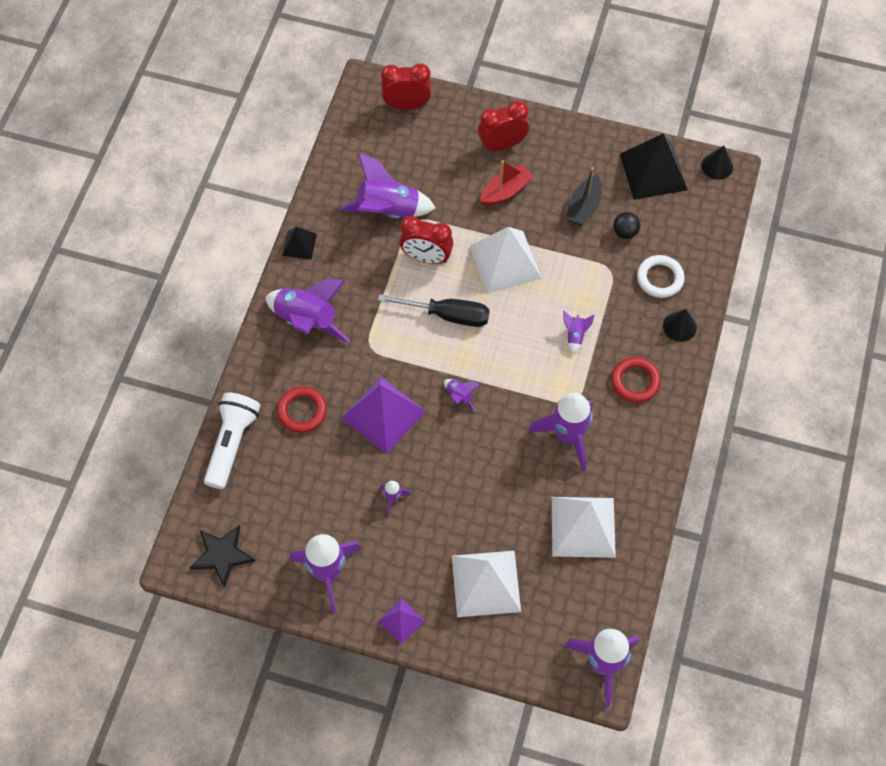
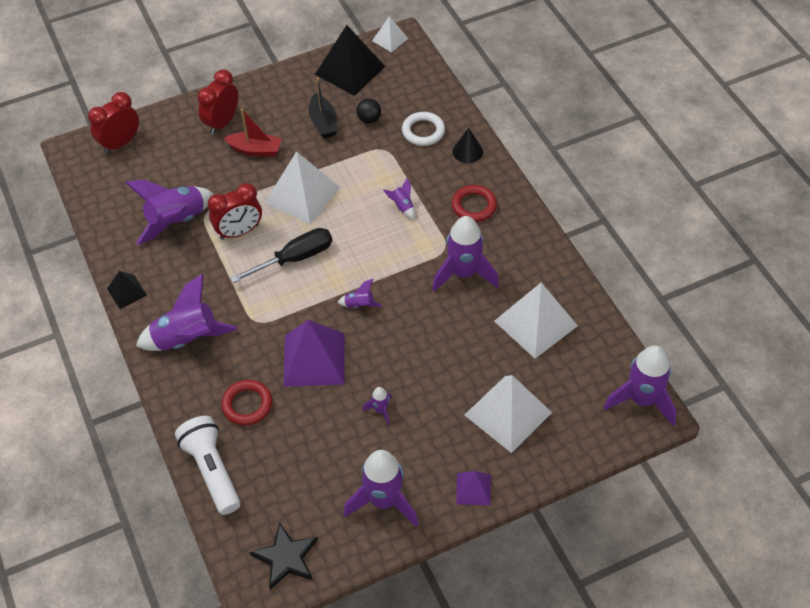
camera: 40 degrees left, 10 degrees down
(505, 191) = (255, 150): red boat -> red boat turned 90 degrees clockwise
(717, 166) = (390, 39): black cone -> white pyramid

